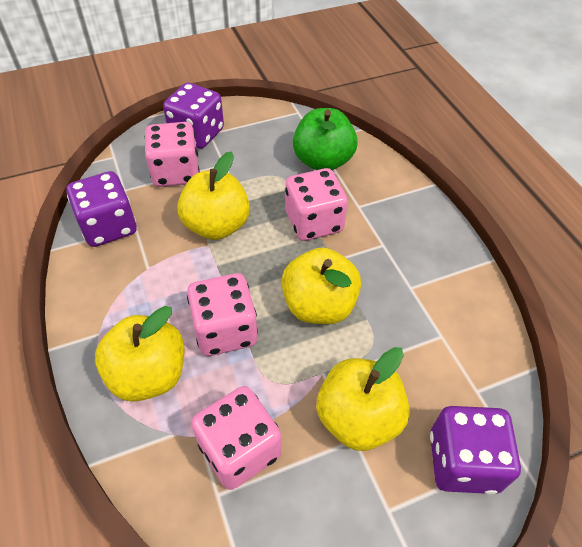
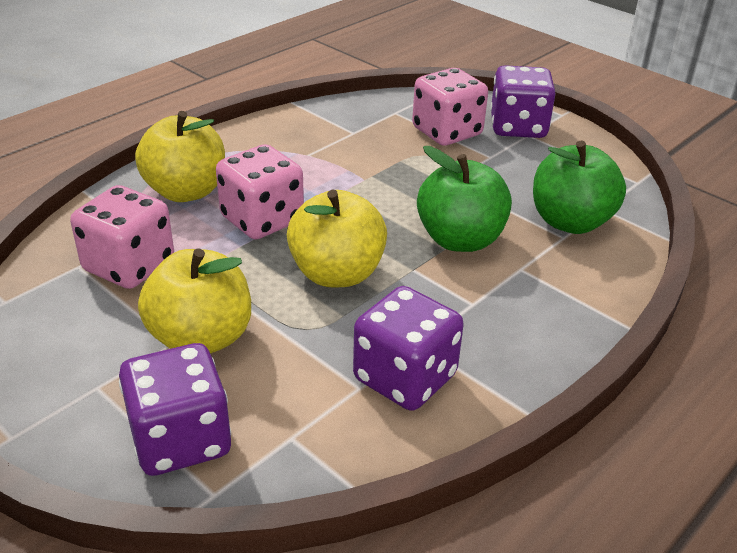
camera: 65 degrees right, 15 degrees down
(109, 226) = (341, 119): purple dice -> purple dice (405, 378)
(216, 225) = (395, 176): yellow apple -> none
(314, 222) = (460, 239): pink dice -> green apple

